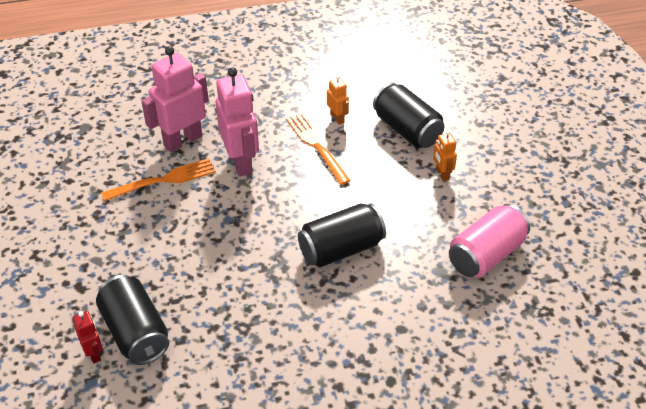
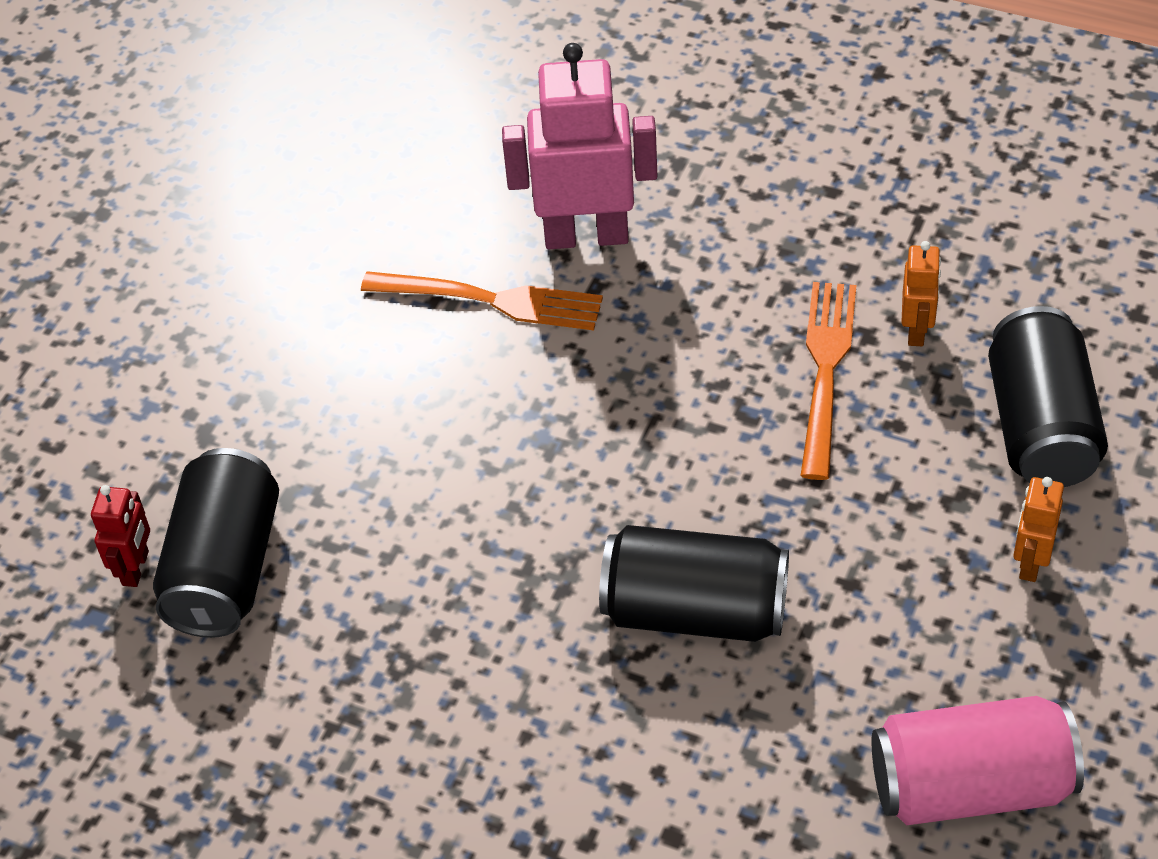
camera: 40 degrees right, 5 degrees up
(241, 162) = (655, 333): pink robot -> none

